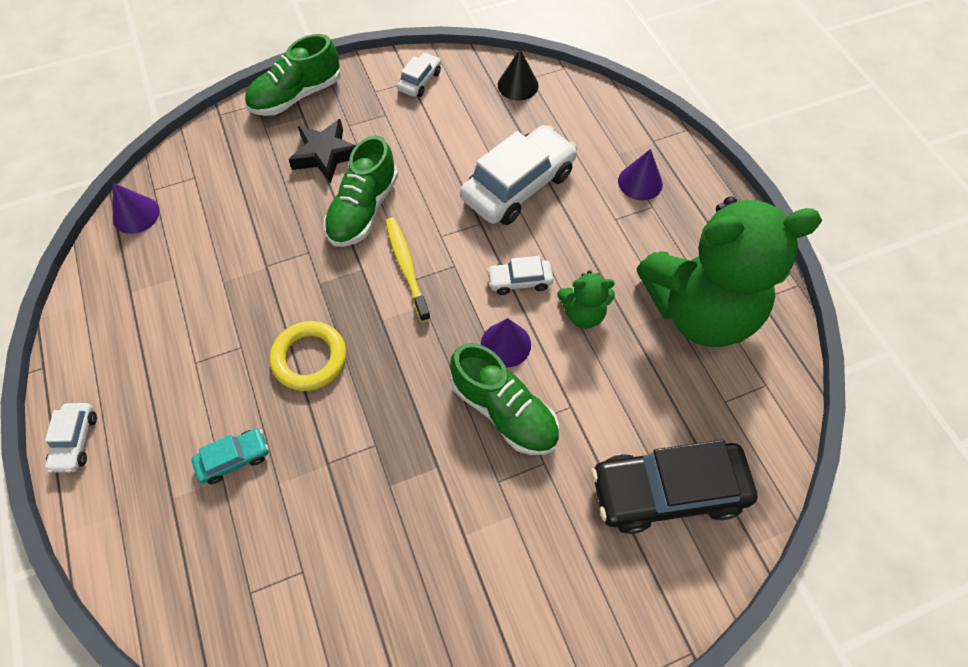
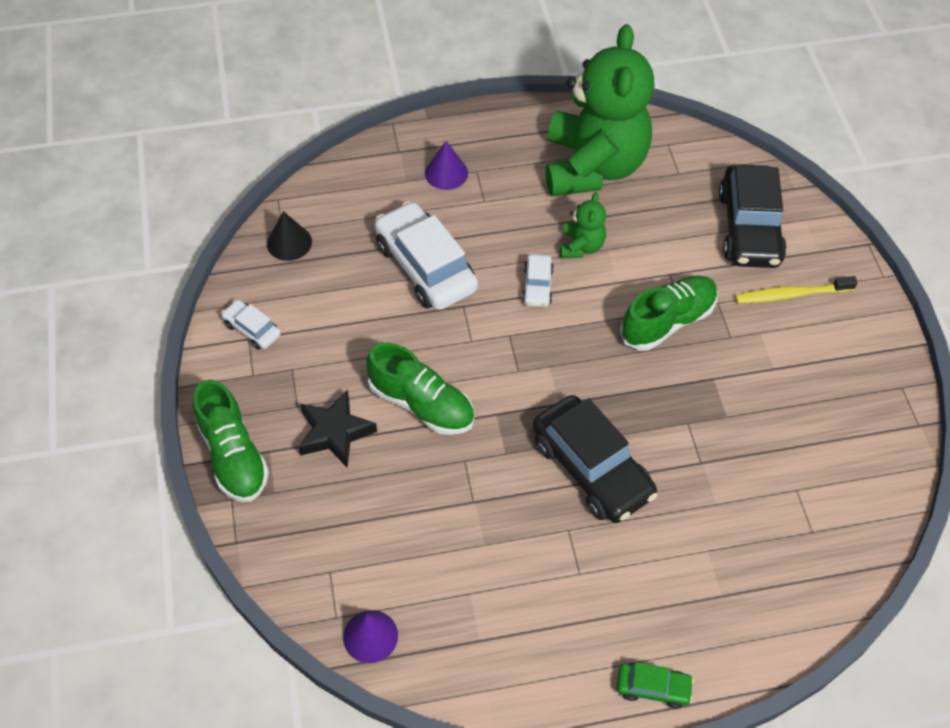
camera: 80 degrees left, 5 degrees down
(75, 441) = (653, 688): white car -> green car
(234, 459) = (688, 539): turquoise car -> none
(309, 358) = (592, 468): yellow ring -> black car
(406, 267) = (503, 374): yellow toothbrush -> yellow toothbrush (791, 294)
(505, 344) = (602, 309): purple cone -> none

